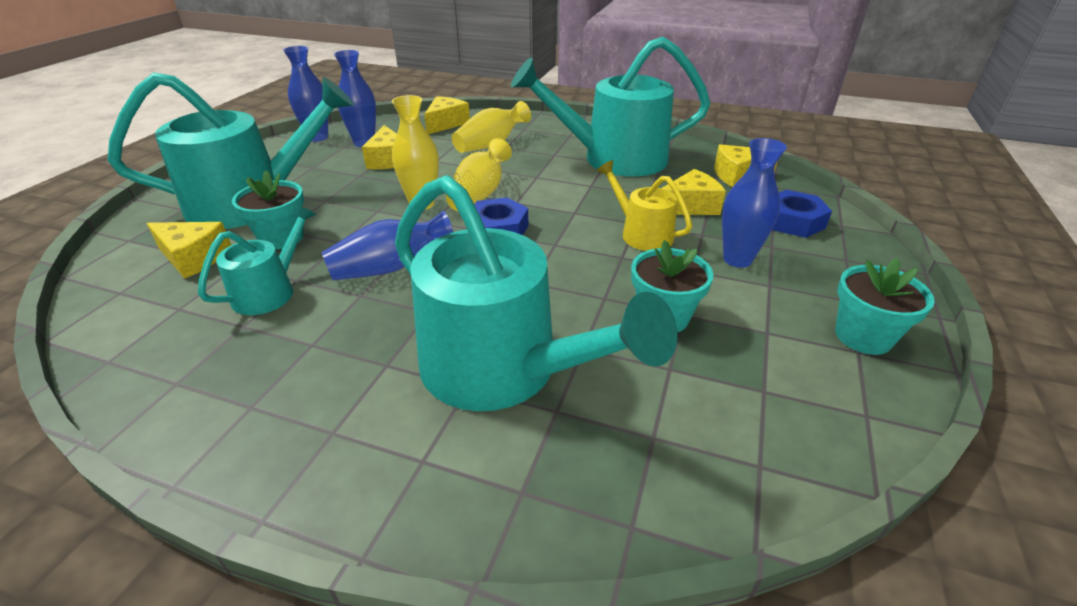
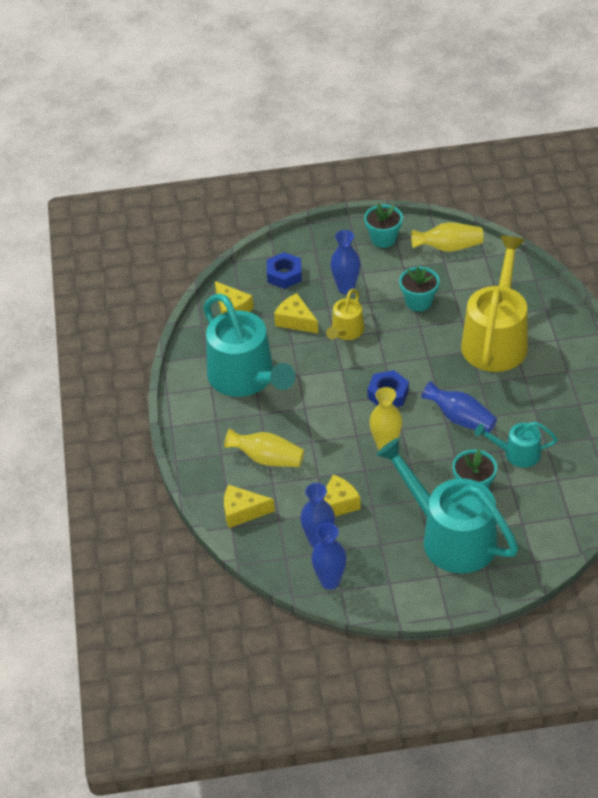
camera: 115 degrees left, 10 degrees up
(193, 258) = (521, 511): yellow cheese -> none
(480, 194) = (352, 424): yellow vase -> yellow vase (449, 247)
(502, 369) = (496, 339): turquoise watering can -> yellow watering can

